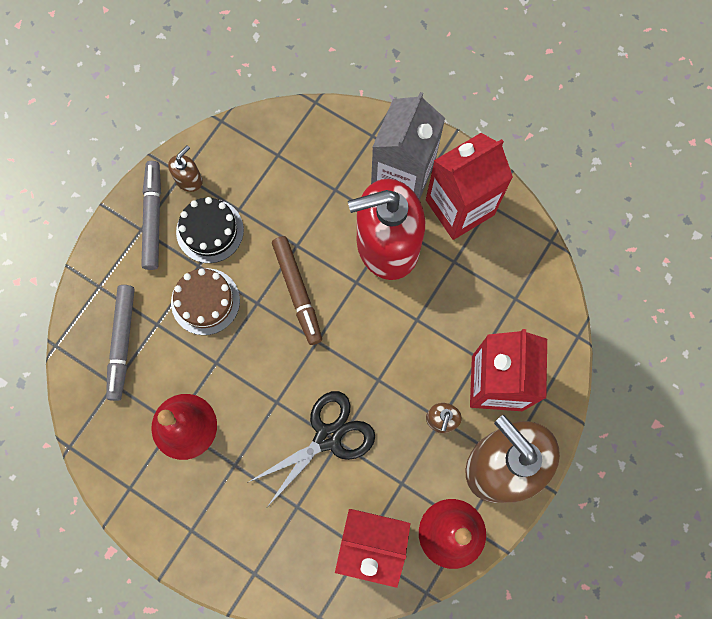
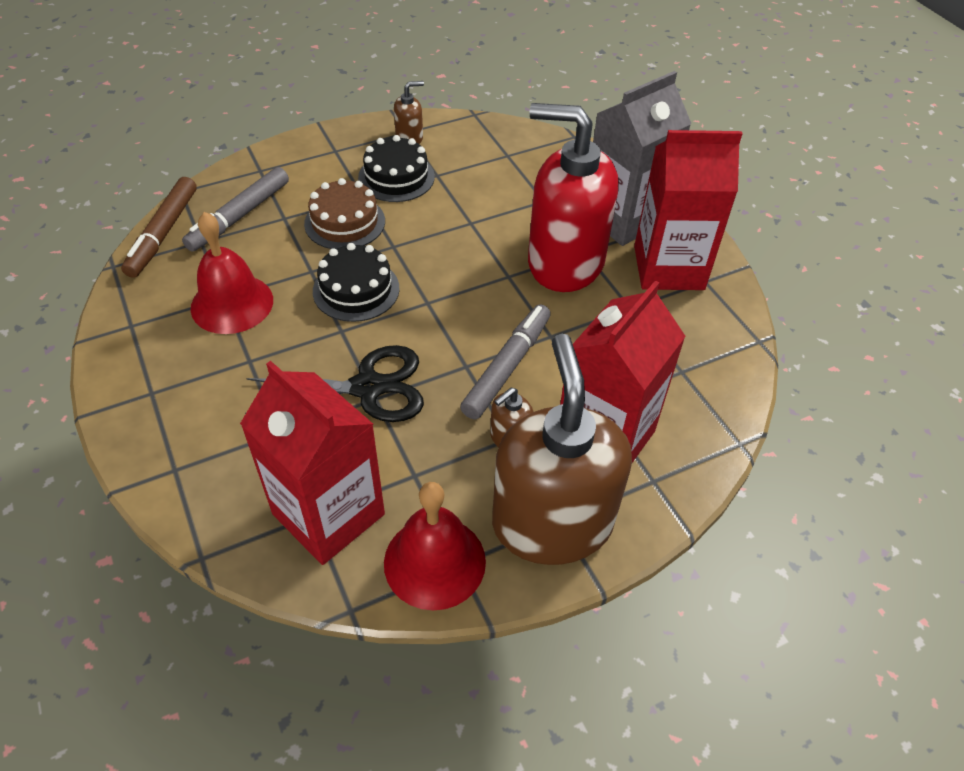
camera: 30 degrees right, 25 degrees down
(153, 218) = (353, 148): grey marker -> grey marker (507, 367)
(260, 360) = (356, 290): none -> black cake
(297, 292) = (441, 256): brown marker -> brown marker (163, 233)

